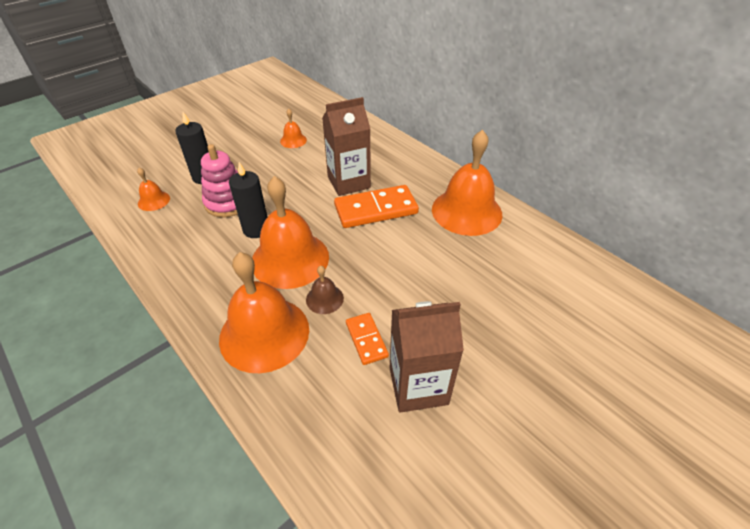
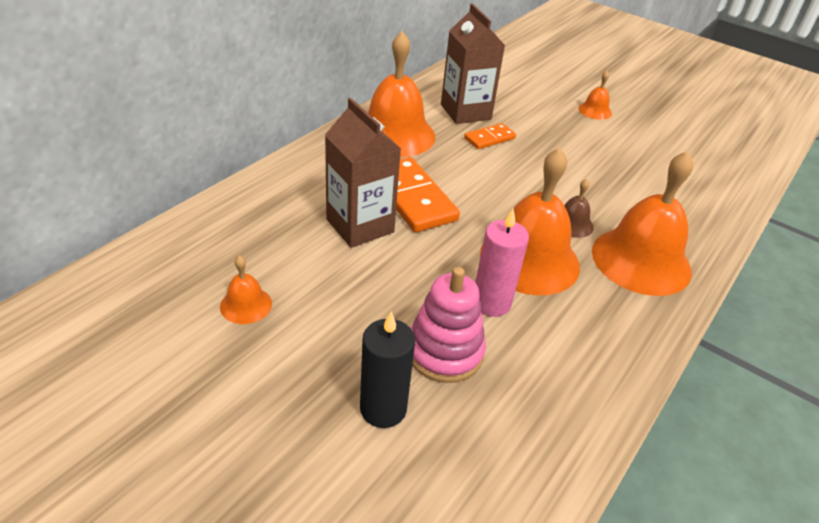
camera: 105 degrees left, 5 degrees down
(154, 201) = (473, 468): orange bell -> orange bell (595, 111)
(256, 229) = (491, 303): black candle -> pink candle
(366, 339) = (603, 192): orange domino -> orange domino (489, 138)
(418, 385) = (627, 163): brown carton -> brown carton (465, 112)

